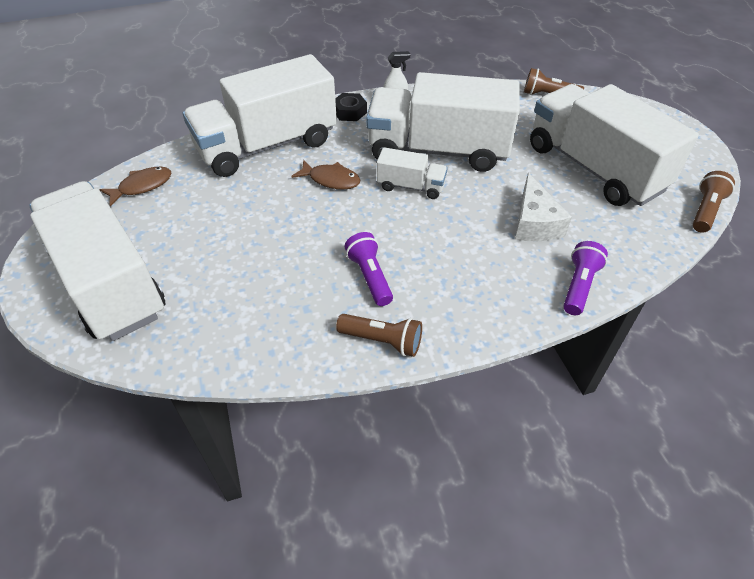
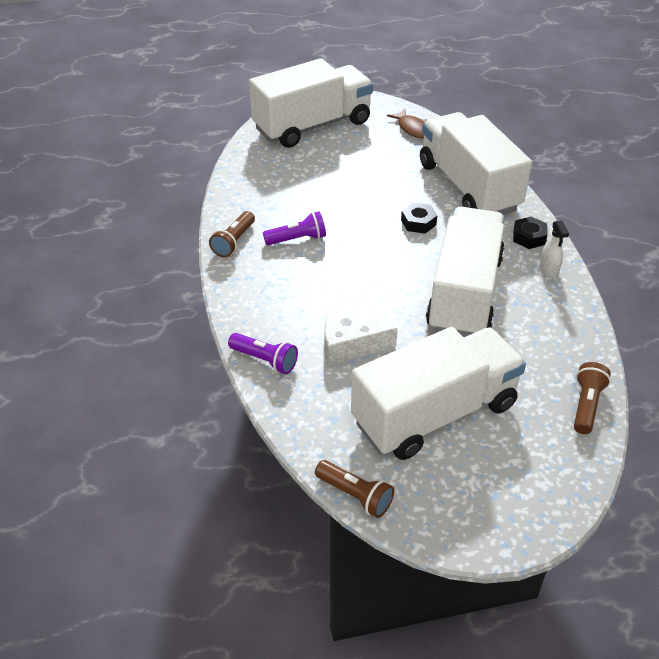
camera: 95 degrees right, 5 degrees down
(331, 180) = (418, 222): brown fish -> black nut
(411, 186) = (407, 270): white truck -> none

